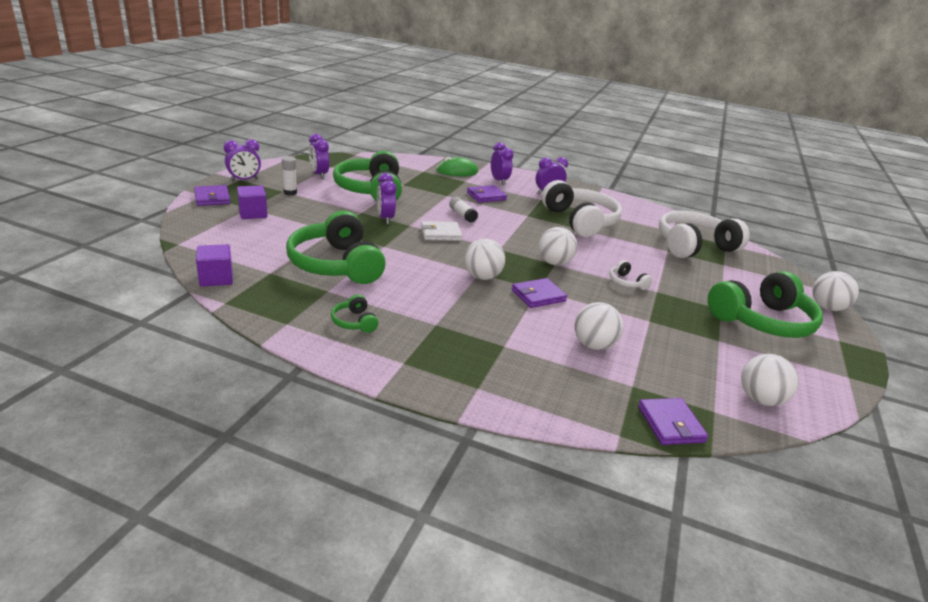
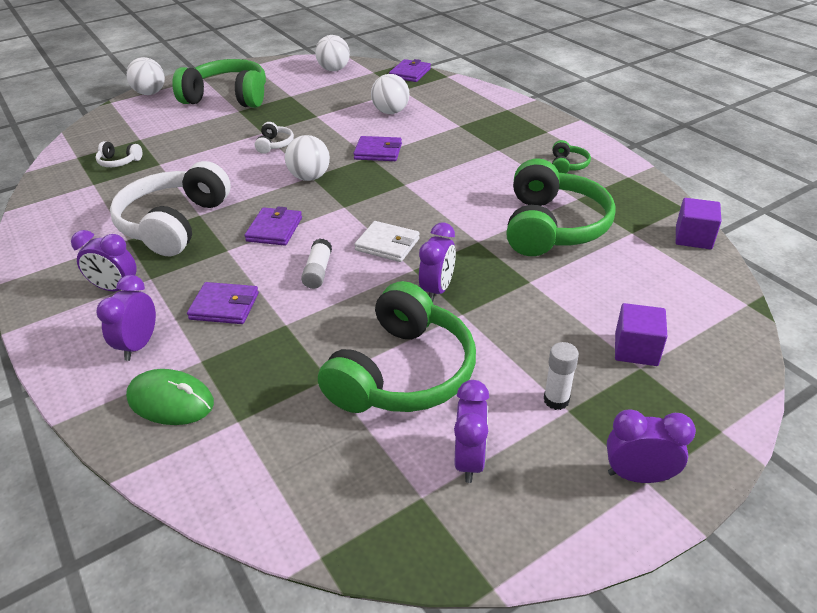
camera: 140 degrees left, 10 degrees up
(212, 198) = (705, 416): purple wallet -> purple wallet (274, 229)
(482, 277) = (407, 179): white ball -> none
(693, 246) = (119, 162): white headphones -> white headphones, size x0.42

